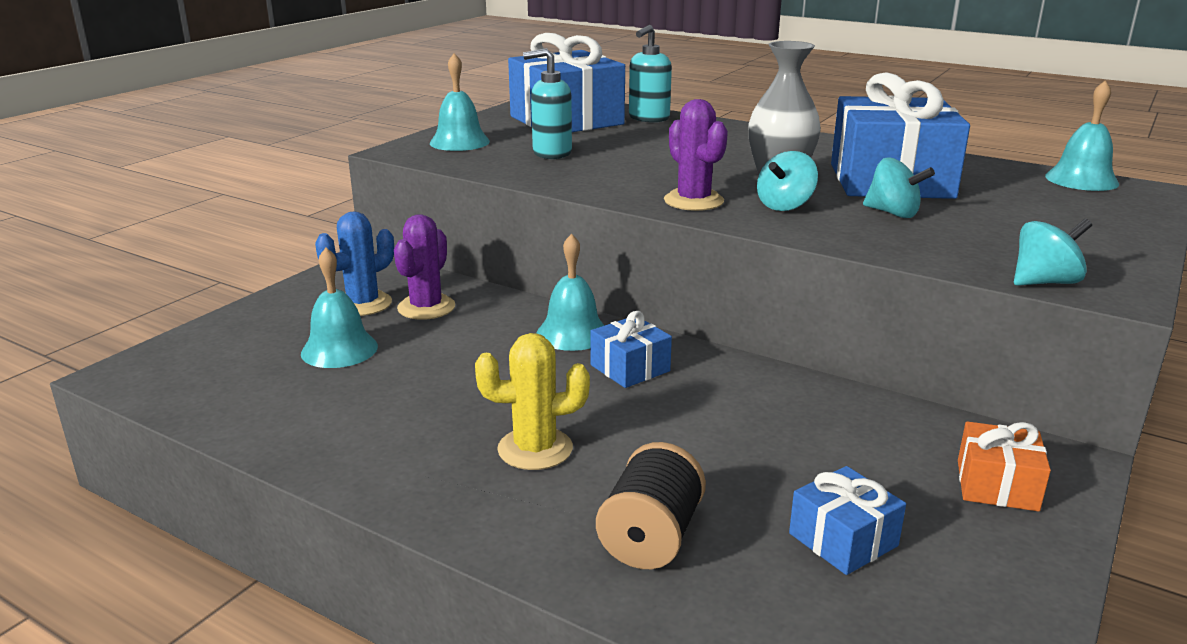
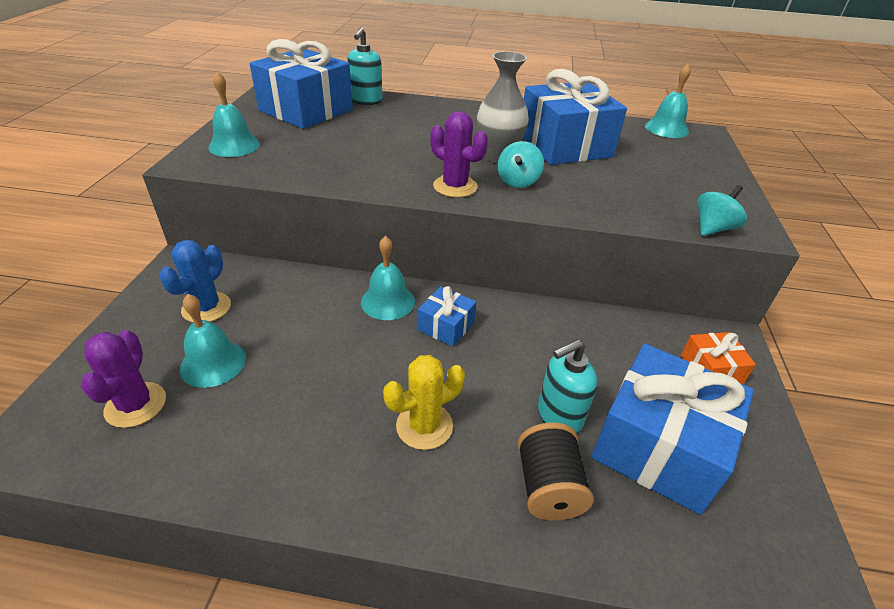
camera: 25 degrees left, 15 degrees up
(426, 307) = (262, 300): purple cactus -> purple cactus (136, 405)
(551, 153) = (317, 149): turquoise soap dispenser -> turquoise soap dispenser (558, 416)
(843, 539) = (659, 446): blue gift -> blue gift, size x2.08
(893, 213) = (587, 178): turquoise spinning top -> none

